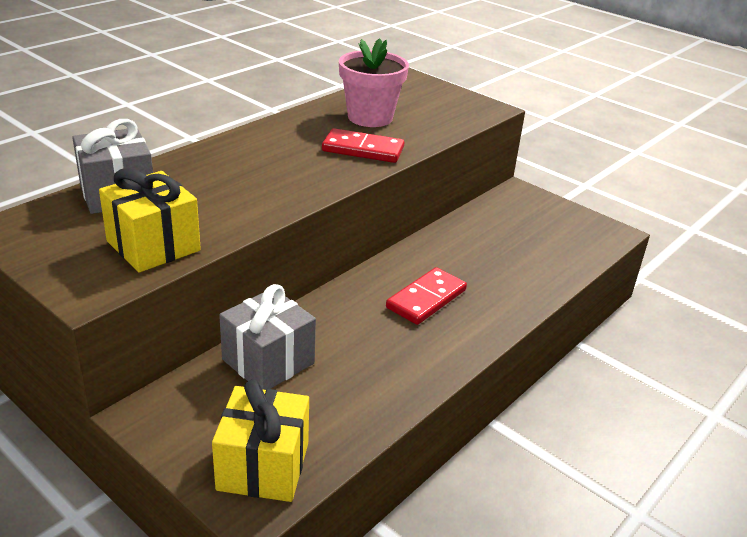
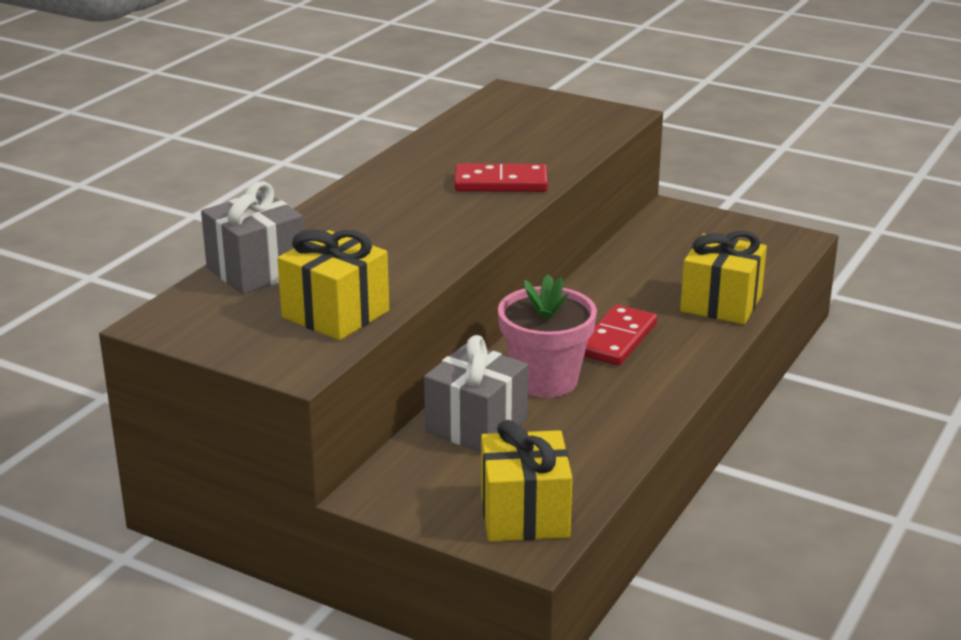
camera: 10 degrees left, 5 degrees down
(370, 117) = (488, 146): pink flower pot -> pink flower pot (545, 380)
(528, 280) = (721, 303): none -> yellow gift

